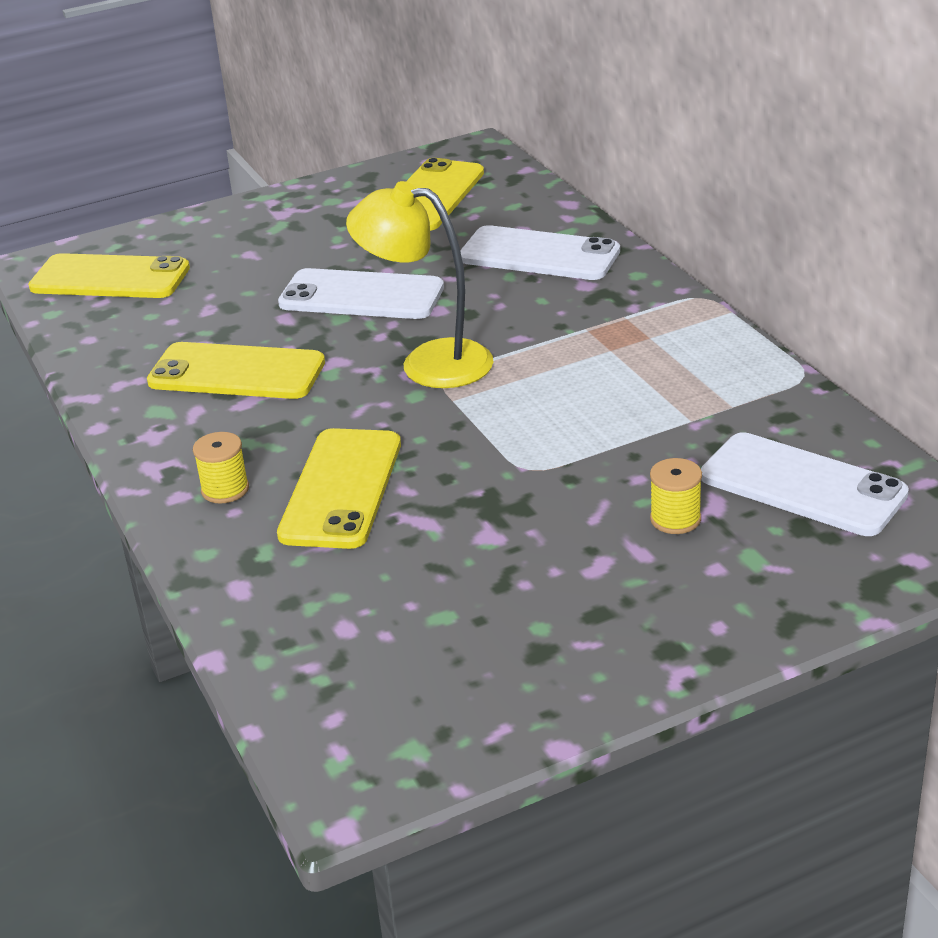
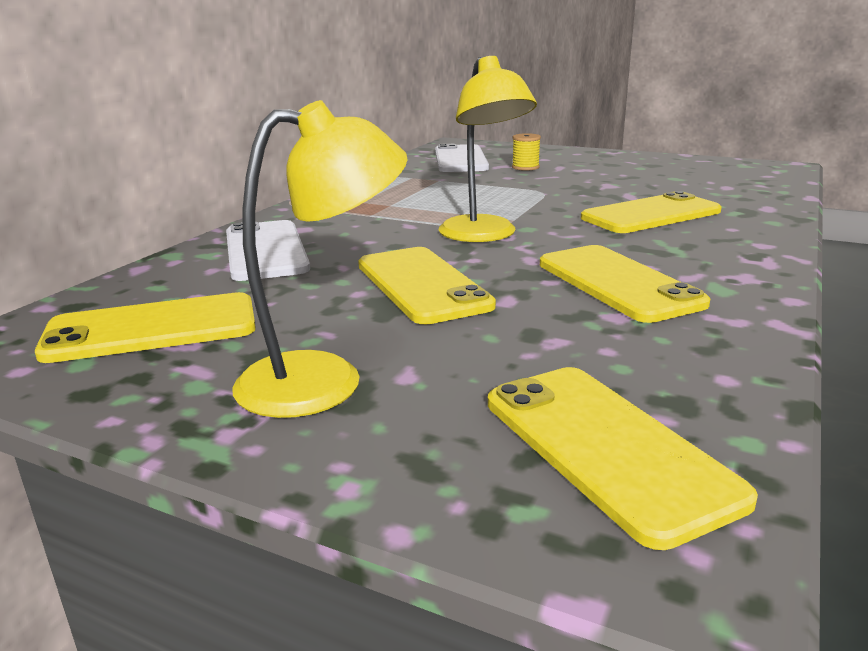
camera: 130 degrees left, 10 degrees down
(225, 489) = (725, 236): yellow spool -> none
(282, 232) = (325, 379): none -> yellow lamp
(361, 296) = (422, 285): white phone -> yellow phone

